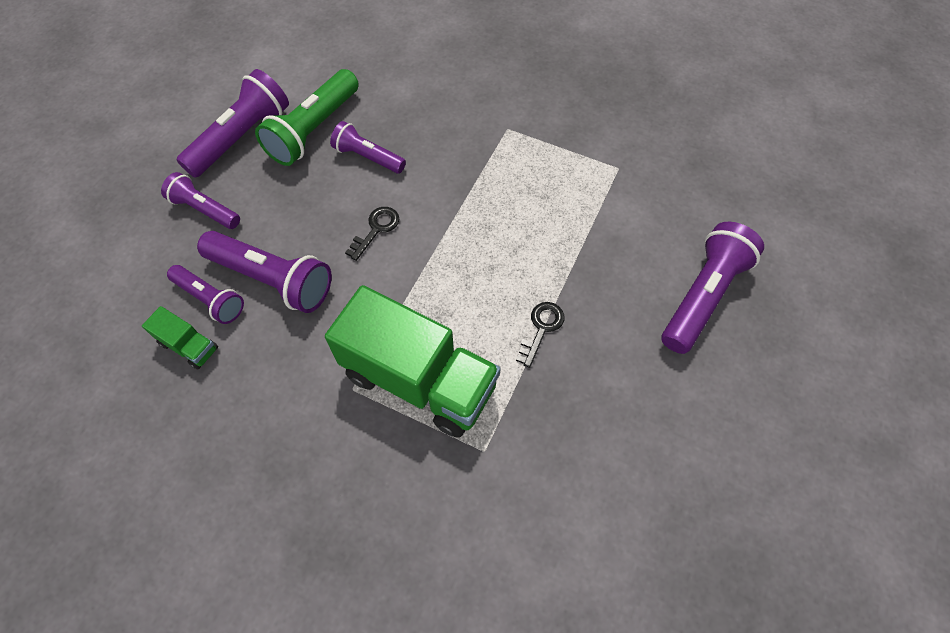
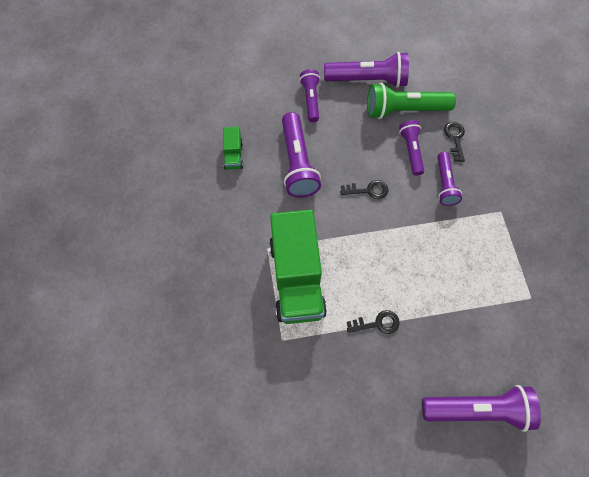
camera: 55 degrees right, 5 degrees up
(210, 299) = (264, 144): purple flashlight -> purple flashlight (445, 184)
(391, 110) = (455, 138): none -> black key

